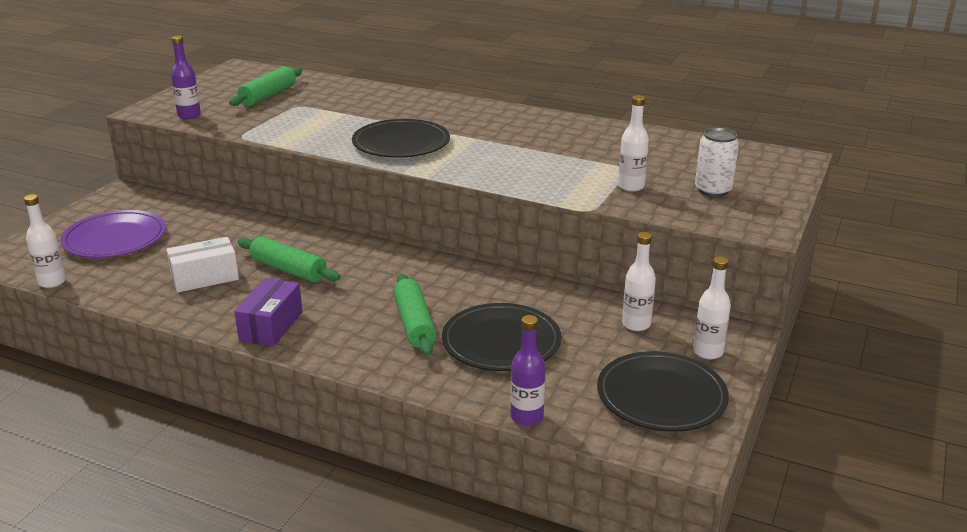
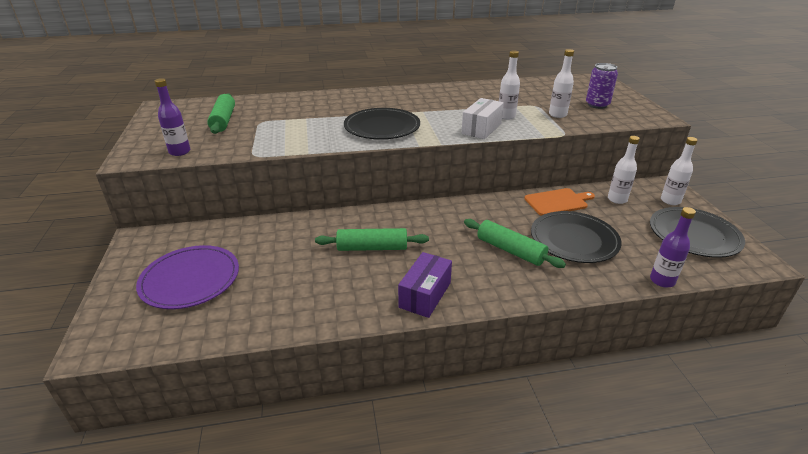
camera: 35 degrees left, 5 degrees up
(52, 282) = (183, 343): white bottle -> white bottle (506, 116)
(205, 278) = (318, 280): white box -> white box (481, 128)
(271, 326) = (425, 295): purple box -> purple box turned 45 degrees clockwise
(554, 300) = (558, 202): none -> orange cutting board
(713, 190) = (597, 105): white can -> purple can

